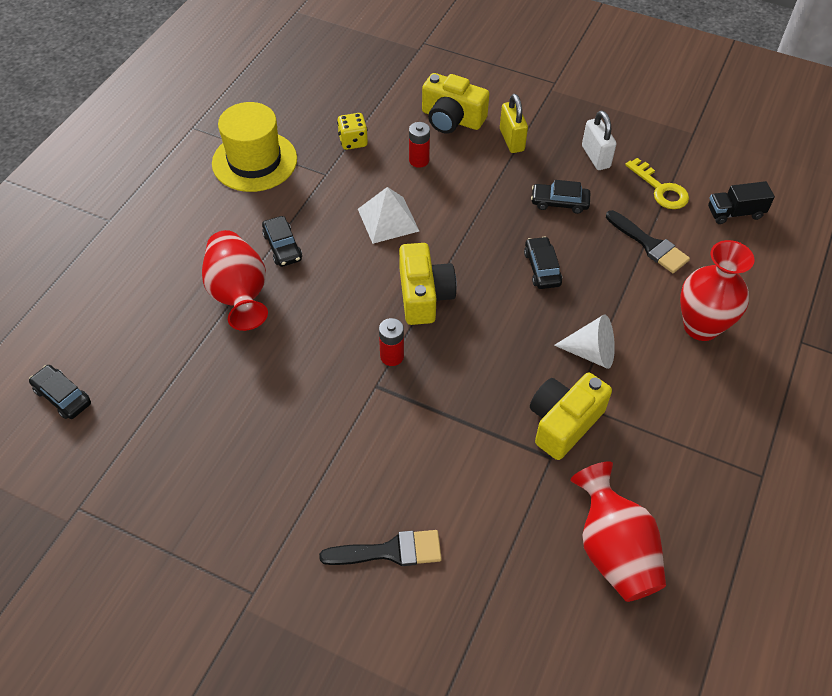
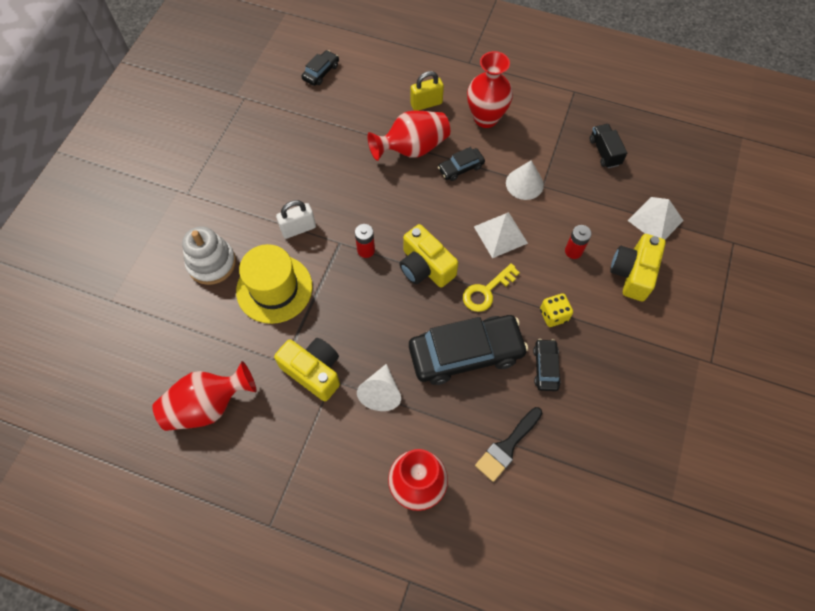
camera: 85 degrees right, 10 degrees up
(210, 213) = (486, 118): none -> red vase
(254, 161) = (546, 136): yellow hat -> yellow hat (274, 289)
(319, 189) = (524, 183): none -> white cone
(353, 141) = (585, 200): yellow dice -> yellow dice (553, 315)
(389, 91) = (655, 220): none -> white pyramid
(389, 551) = (212, 263): black brush -> white stacking toy
(424, 295) = (425, 267): yellow camera -> yellow camera turned 60 degrees clockwise
(511, 140) = (617, 325): yellow padlock -> yellow padlock (426, 104)
(542, 268) = (466, 353): black car -> black car, size x2.13
(595, 157) = (612, 400): white padlock -> white padlock (298, 229)
(660, 189) = (581, 461): yellow key -> yellow key (486, 291)
(735, 213) = (563, 534): black truck -> black truck (604, 152)

